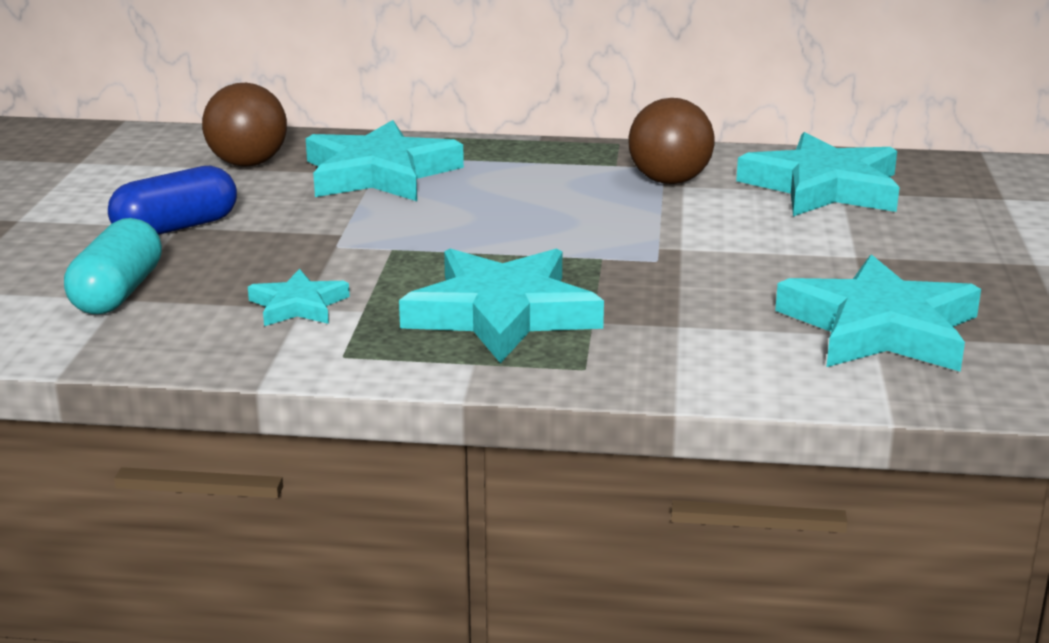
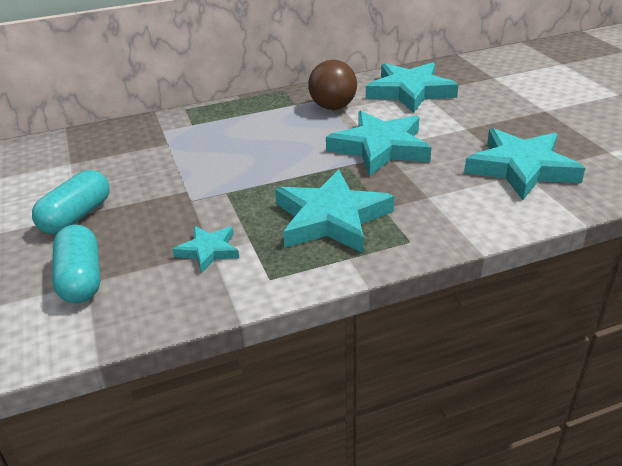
camera: 25 degrees left, 10 degrees up
(176, 228) = (77, 216): blue capsule -> turquoise capsule
(248, 164) = (82, 157): brown ball -> none
(380, 173) = (170, 143): turquoise star -> turquoise star (380, 148)

